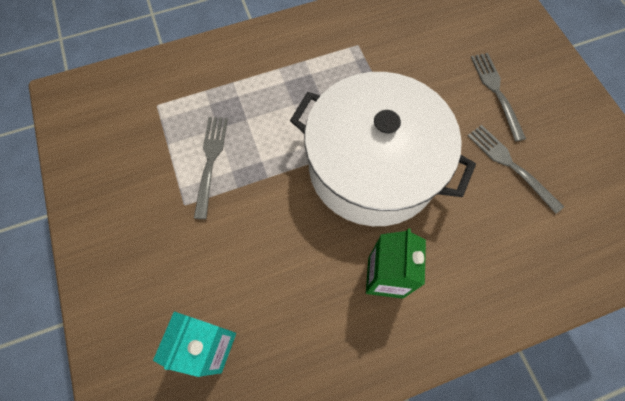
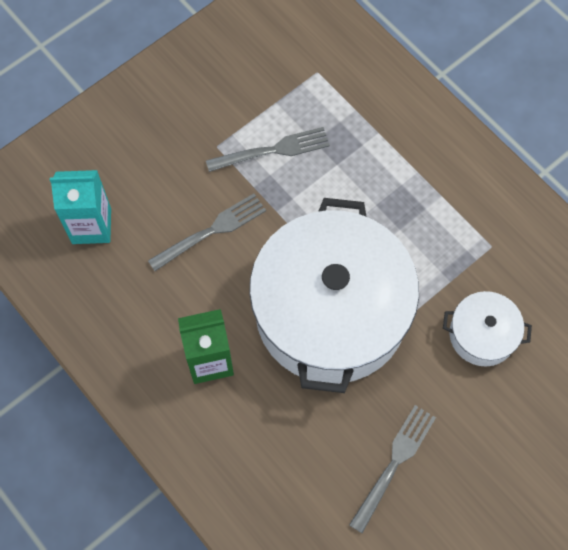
camera: 70 degrees right, 0 degrees up
(424, 74) = (482, 335): none -> white pot
(496, 92) = (493, 427): grey fork -> grey fork (211, 231)

